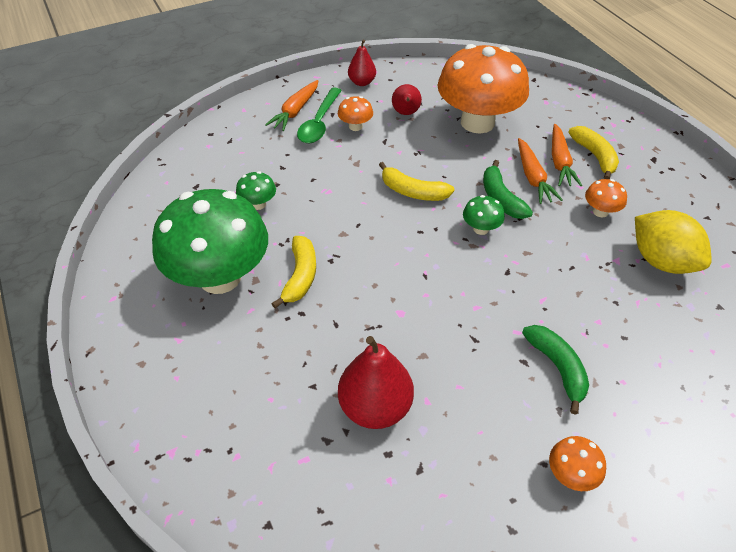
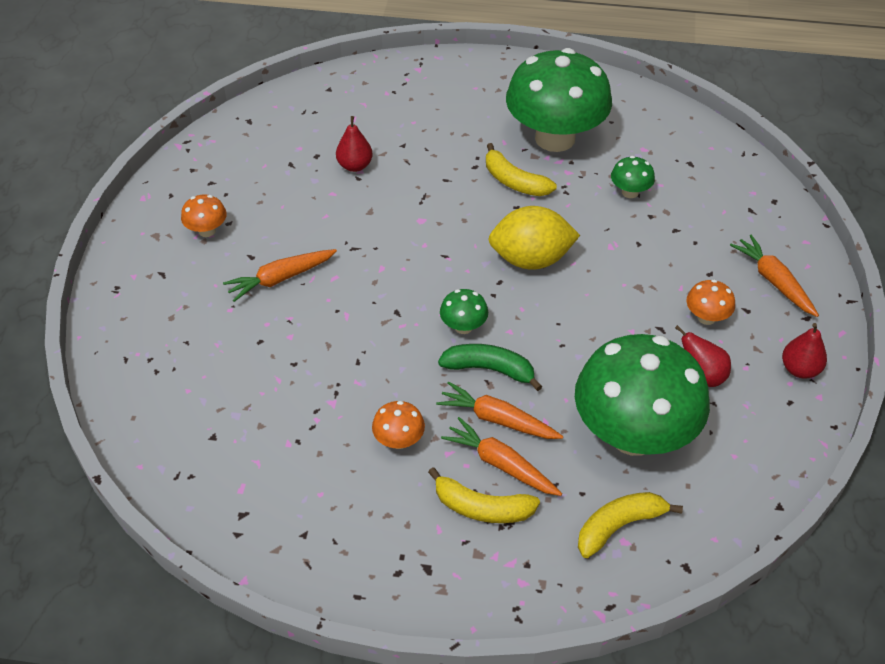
camera: 125 degrees right, 0 degrees up
(319, 123) = (735, 290): green spoon -> none
(375, 407) = (355, 166): red pear -> red pear, size x0.59
(413, 191) = (558, 306): yellow banana -> yellow banana (619, 526)
(477, 122) = (633, 434): orange mushroom -> green mushroom
(557, 368) = (280, 279): green banana -> orange carrot
(661, 261) = (297, 437): yellow lemon -> yellow lemon (531, 259)

